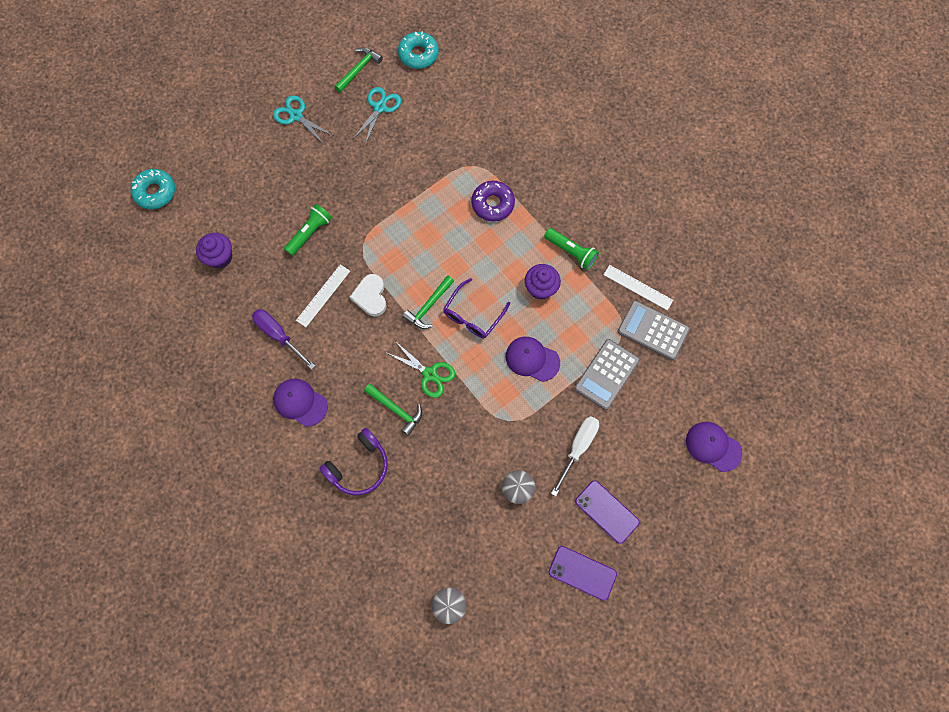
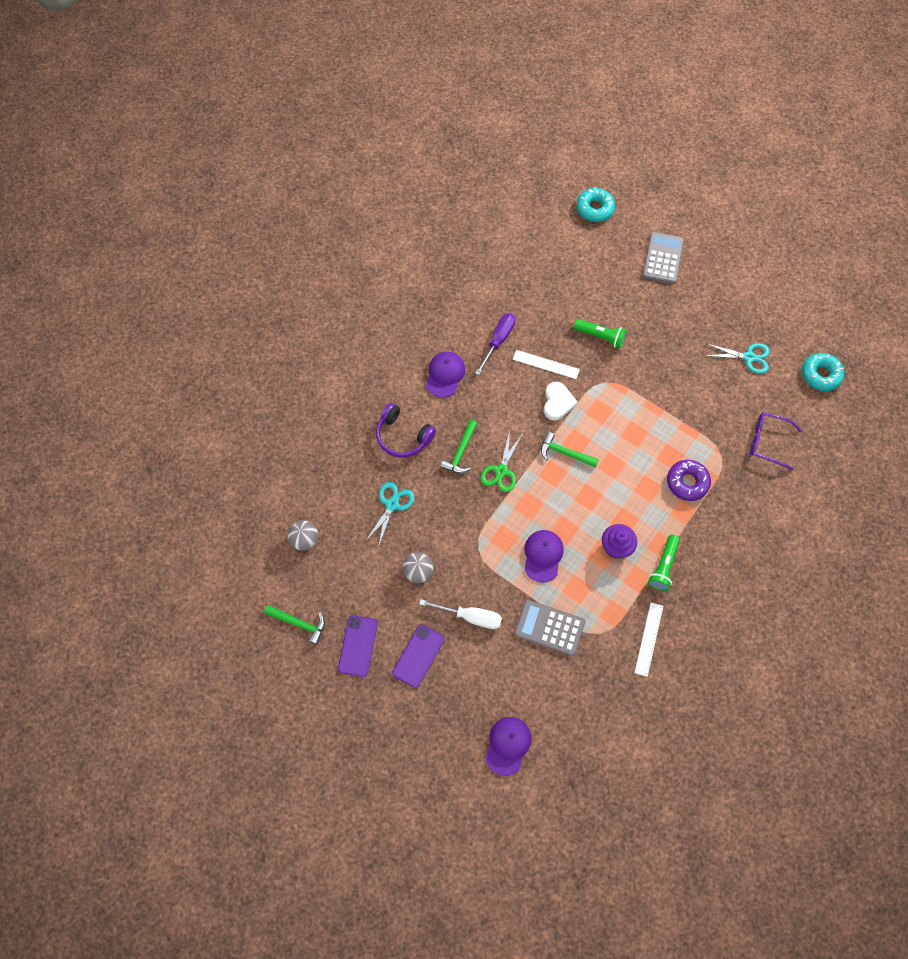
camera: 75 degrees right, 5 degrees down
(220, 257) = (553, 275): purple cupcake -> none
(296, 116) = (711, 291): turquoise scissors -> turquoise scissors (392, 504)
(359, 69) = (781, 328): green hammer -> green hammer (299, 623)
(371, 296) = (557, 402): white heart -> white heart turned 120 degrees clockwise
(473, 315) = (569, 493): purple glasses -> purple glasses (768, 442)
(653, 330) = (608, 663): grey calculator -> grey calculator (663, 258)

